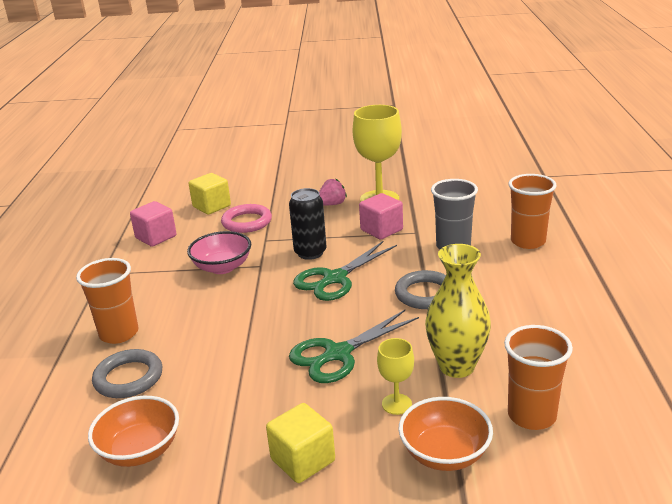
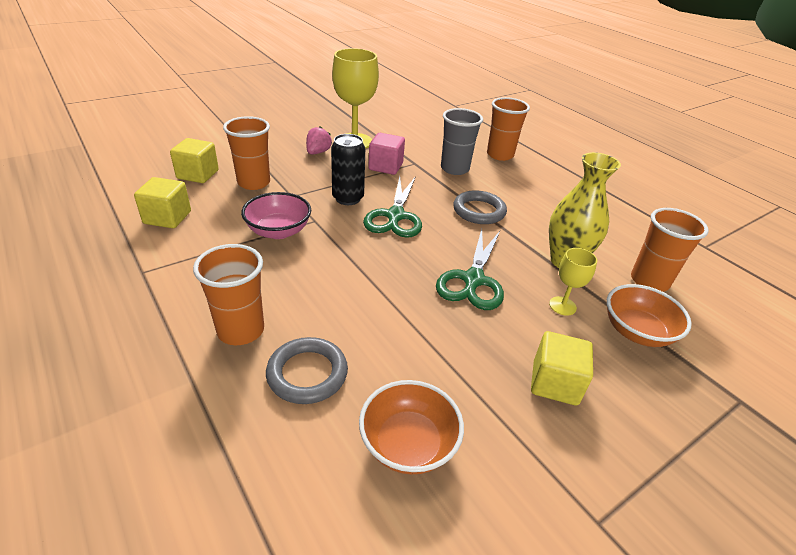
camera: 40 degrees left, 10 degrees up
(156, 237) = (167, 217): pink cube -> yellow cube
(247, 222) = (254, 183): pink ring -> orange cup

